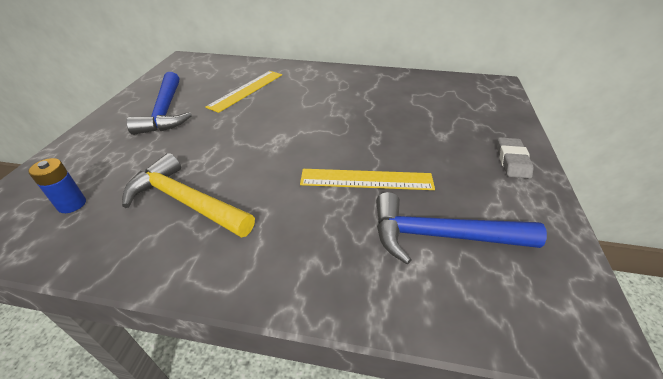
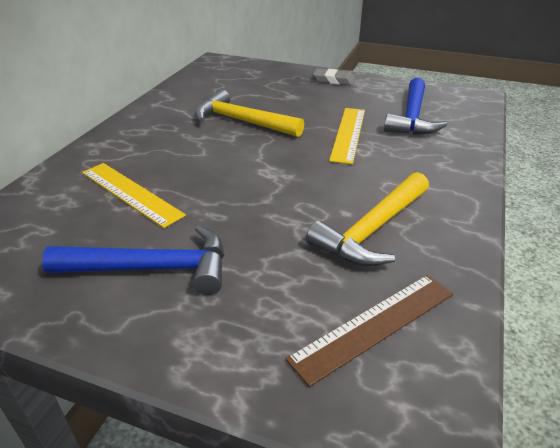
camera: 80 degrees left, 5 degrees down
(72, 204) = (374, 325): blue battery -> brown ruler
(367, 115) = (242, 121): none -> yellow hammer

